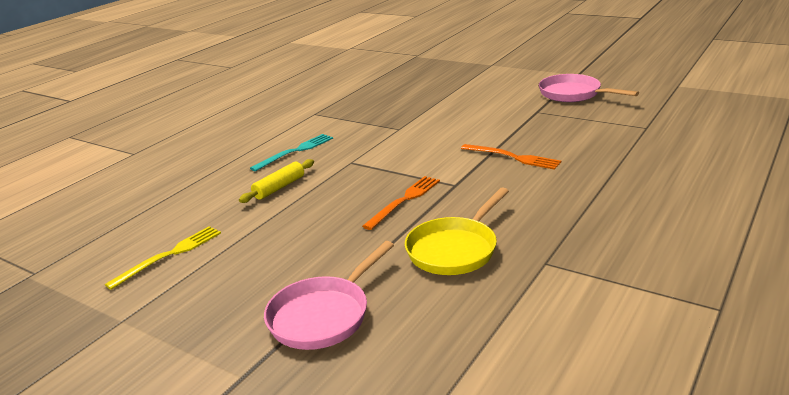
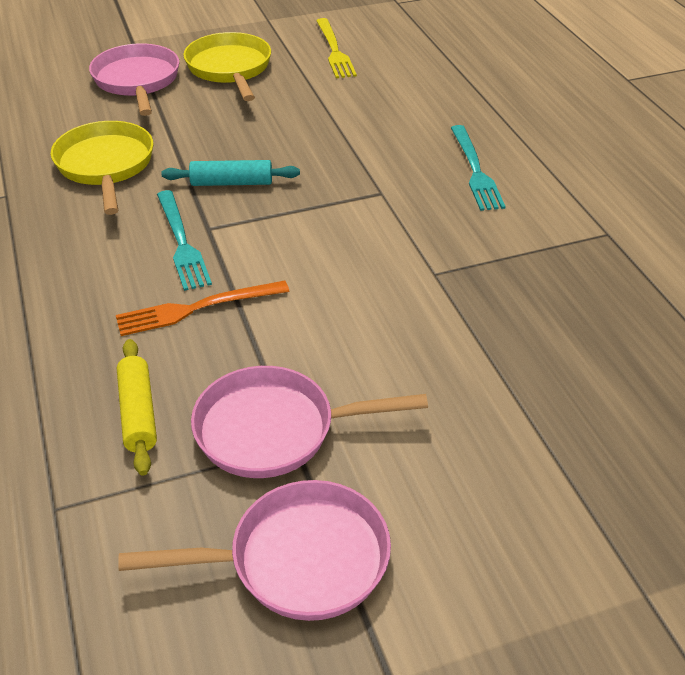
camera: 125 degrees right, 15 degrees up
(250, 283) = (230, 69): none -> yellow pan
(279, 187) = (385, 130): yellow rolling pin -> yellow rolling pin (138, 413)
(404, 200) = (232, 183): orange fork -> turquoise rolling pin
(478, 184) = (181, 243): none -> turquoise fork
(538, 116) = (274, 429): none -> pink pan

